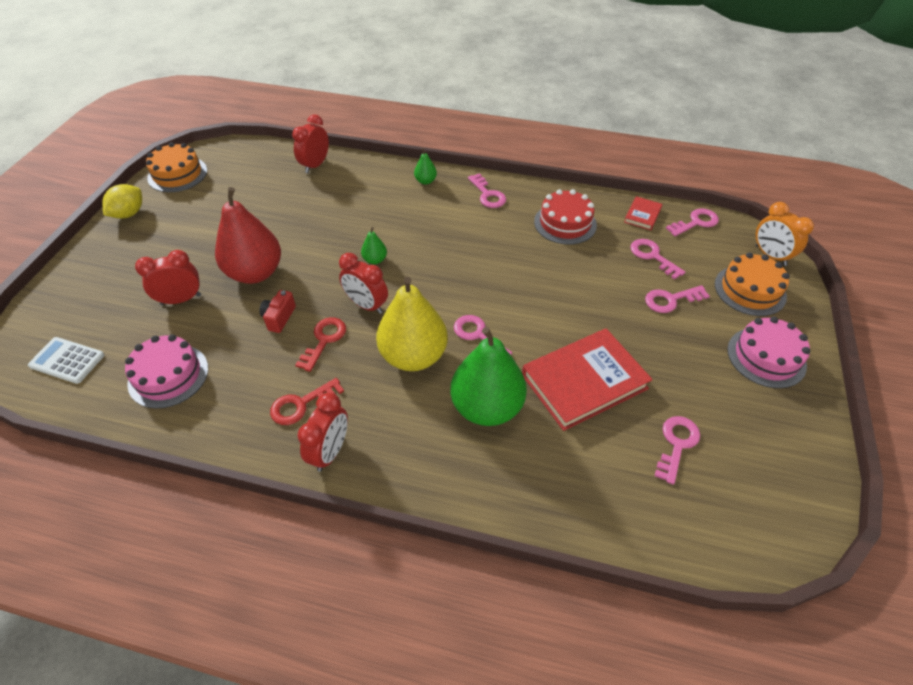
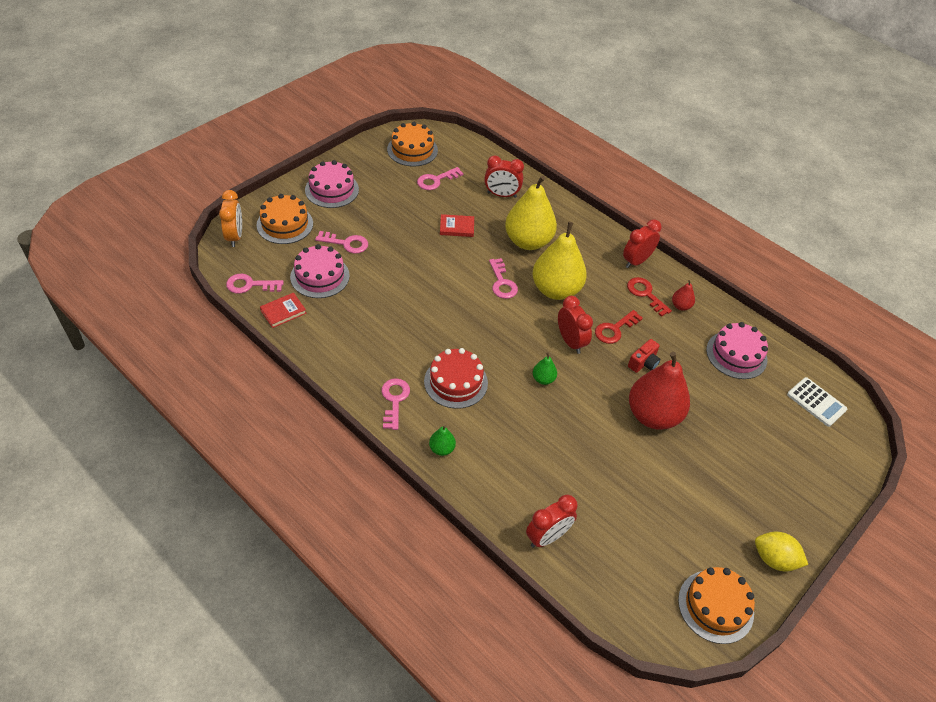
camera: 155 degrees left, 0 degrees up
(129, 214) = (774, 559): yellow lemon -> yellow lemon turned 60 degrees clockwise
(181, 299) = (723, 418): red clock -> red clock (501, 195)
(250, 409) = (680, 306): none -> red pear
(301, 404) = (645, 294): red key -> red key turned 120 degrees counterclockwise
(487, 407) = (528, 241): green pear -> yellow pear
(565, 223) = (355, 336): red cake -> red cake (456, 382)
(584, 382) = (457, 227): red book -> red book, size x0.47
(652, 256) = (320, 276): pink key -> pink cake
(763, 485) = (412, 150): none -> orange cake

